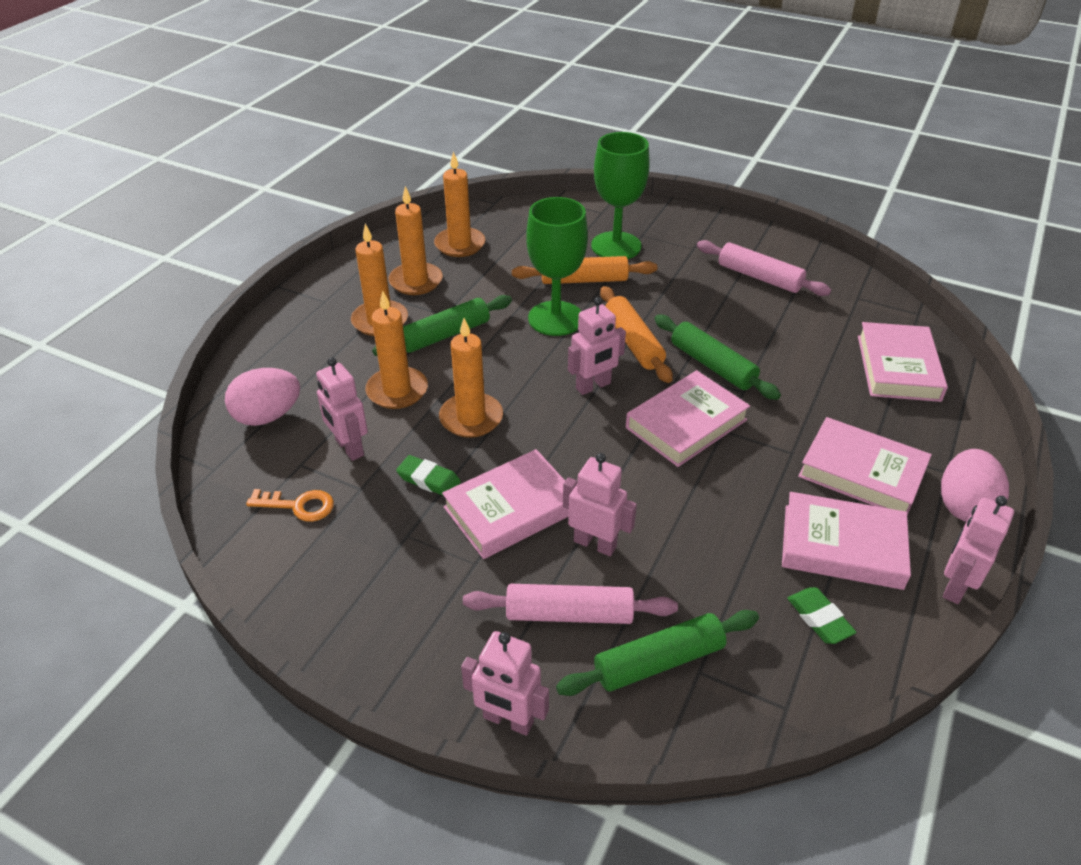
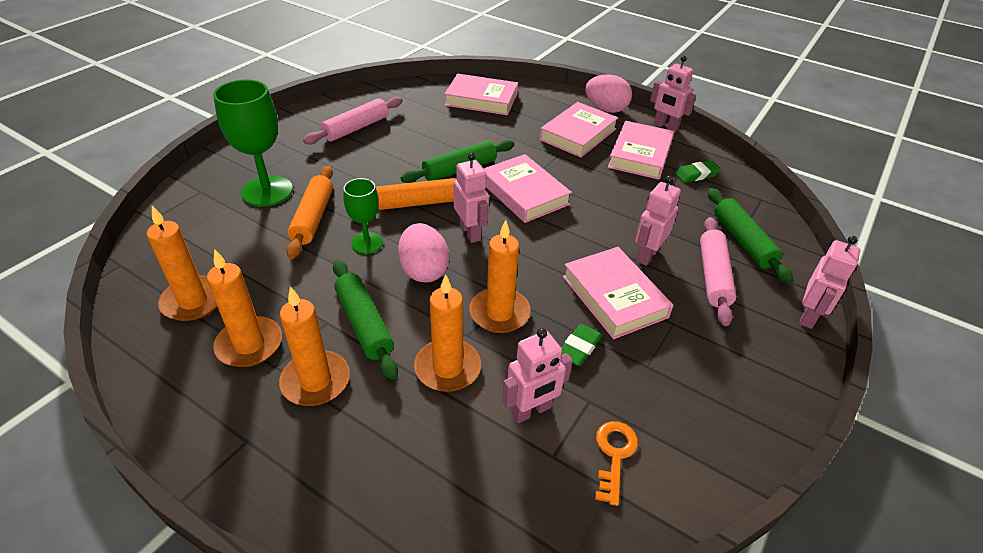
camera: 85 degrees left, 0 degrees up
(268, 416) = (468, 495): pink egg -> pink egg (424, 270)
(555, 318) = (367, 243): green goblet -> green goblet, size x0.58

